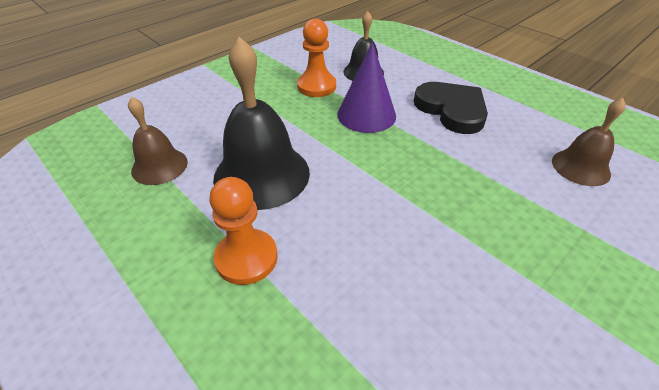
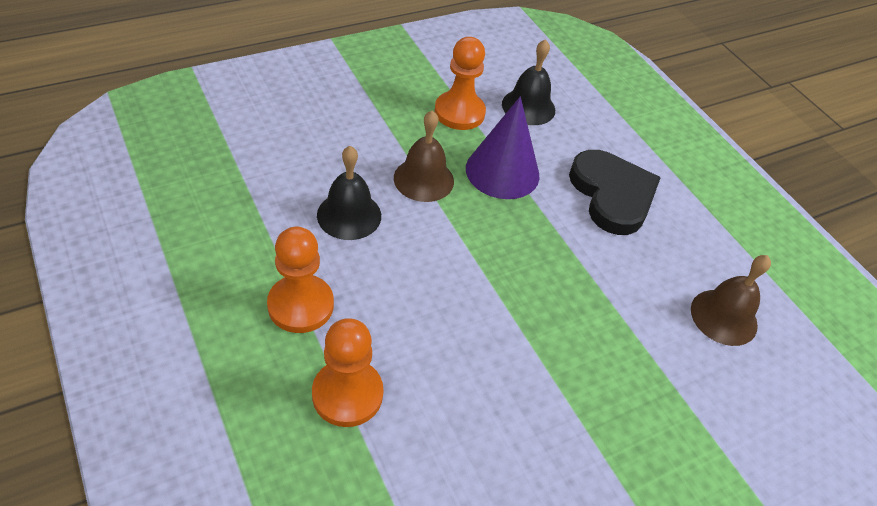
camera: 10 degrees right, 5 degrees up
(159, 166) = (242, 171): brown bell -> brown bell (423, 179)
(261, 174) = (349, 215): black bell -> black bell, size x0.58
(320, 326) = (347, 394): none -> orange pawn

